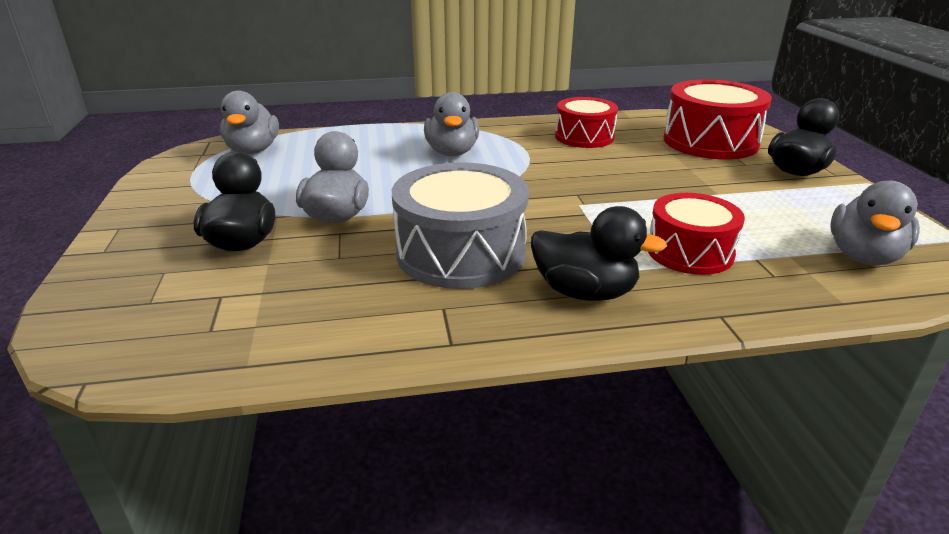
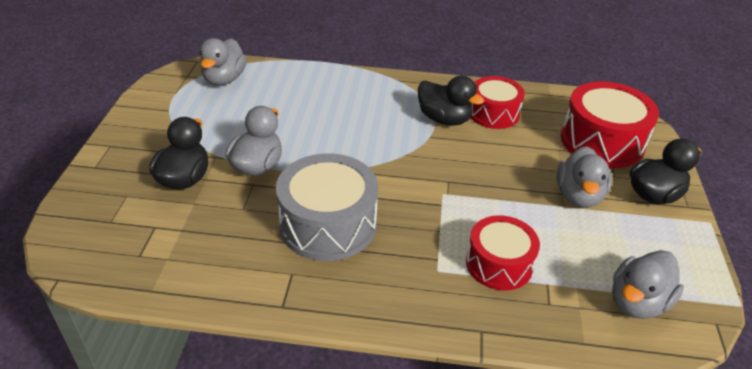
camera: 15 degrees right, 10 degrees up
(452, 152) = (374, 111): grey duck -> grey duck (578, 196)
(585, 292) = (396, 284): black duck -> black duck (444, 119)

